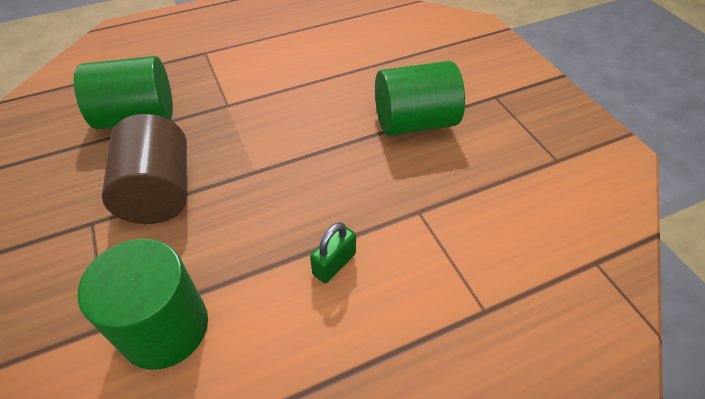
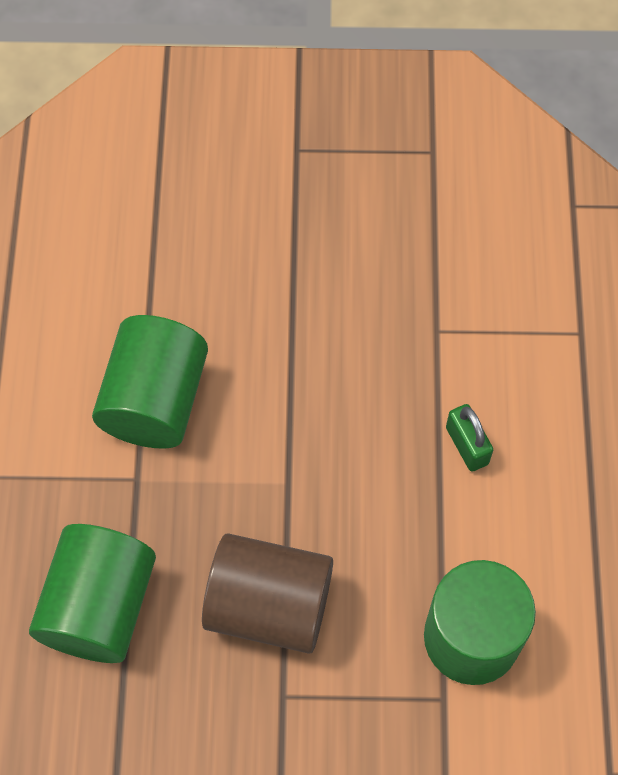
camera: 65 degrees left, 15 degrees up
(414, 122) = (296, 265): green cylinder -> green cylinder (155, 400)

